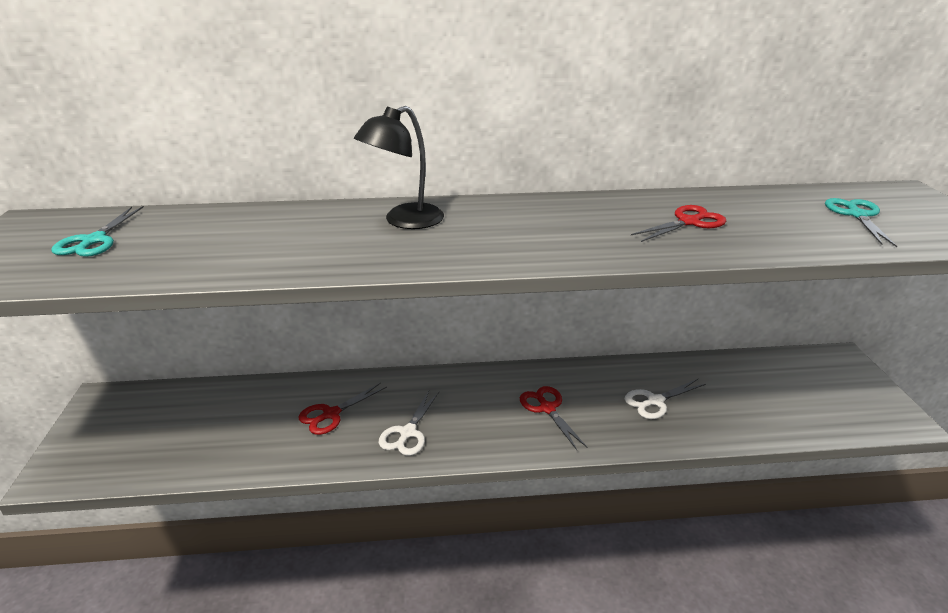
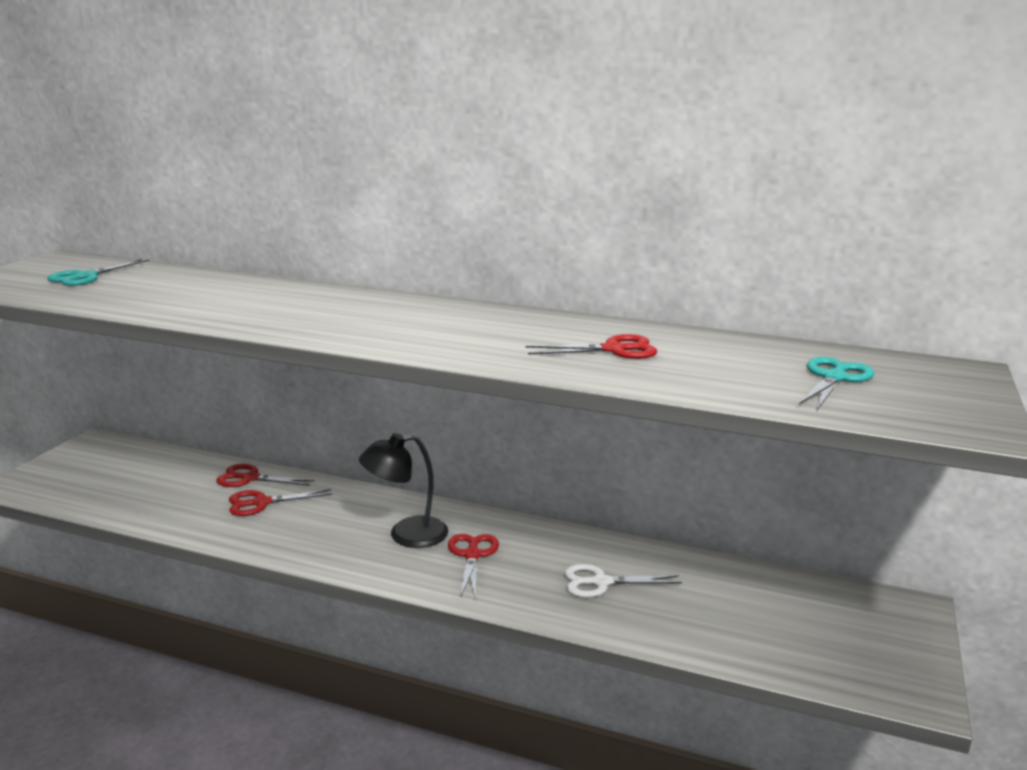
camera: 25 degrees right, 10 degrees down
(297, 393) = (249, 478): none -> red scissors
(404, 221) = (337, 303): black lamp -> black lamp (406, 535)
(407, 433) = (313, 537): white scissors -> none

